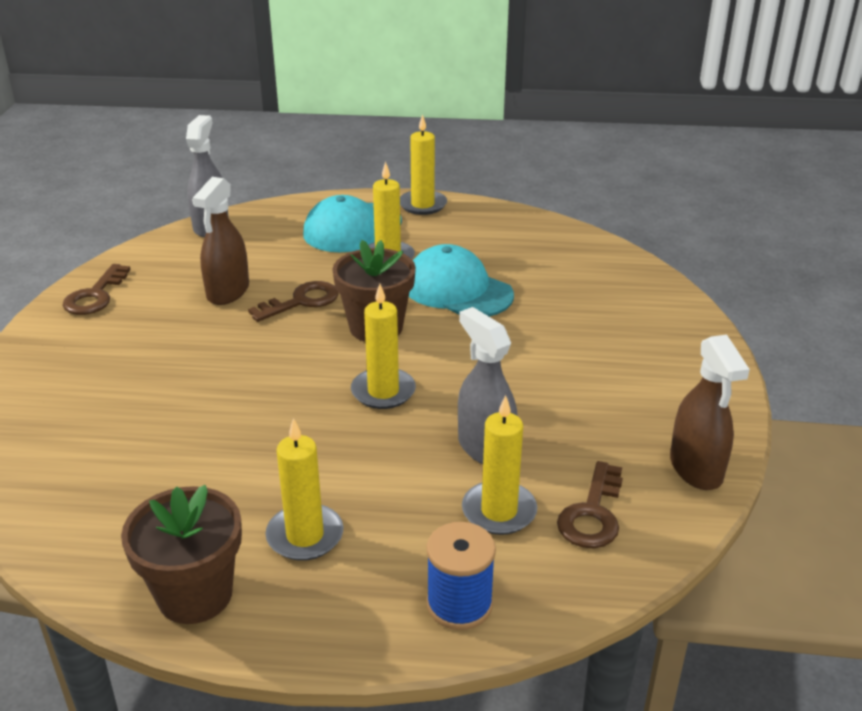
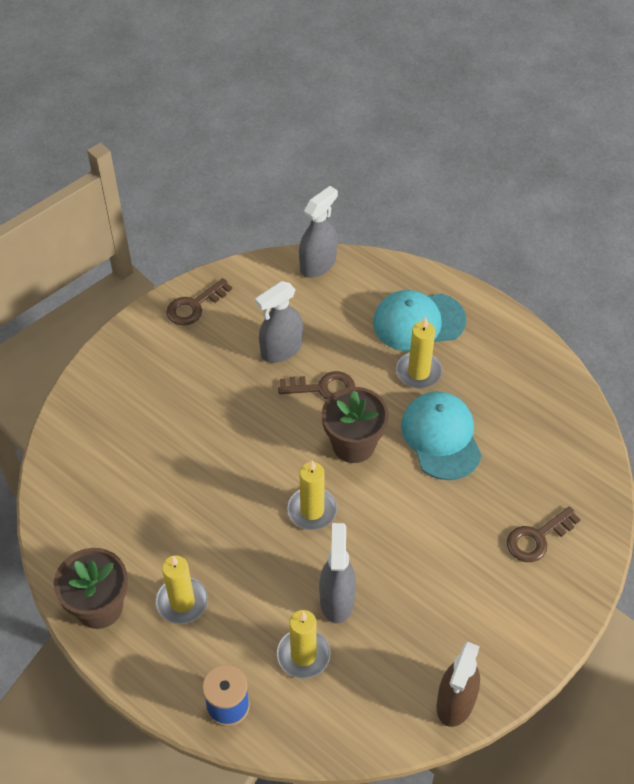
camera: 35 degrees right, 20 degrees up
(228, 292) = (281, 349): brown spray bottle -> grey spray bottle
(422, 205) = (495, 320): yellow candle -> none
(592, 514) = (357, 693): brown key -> brown key (537, 538)

